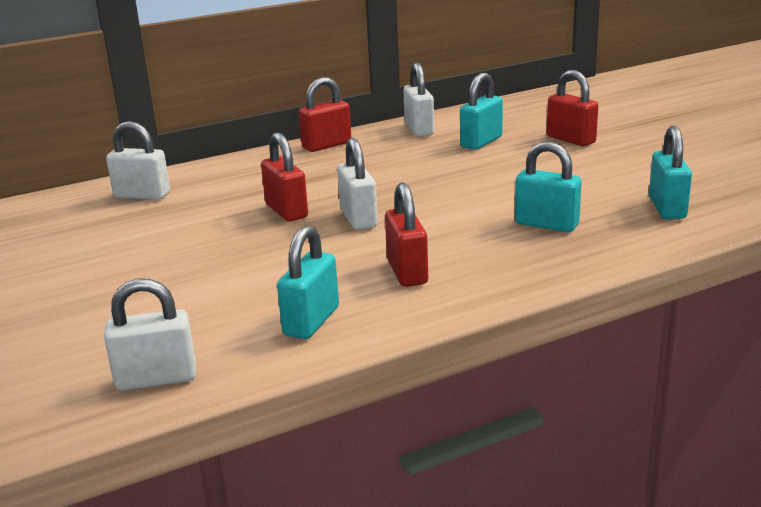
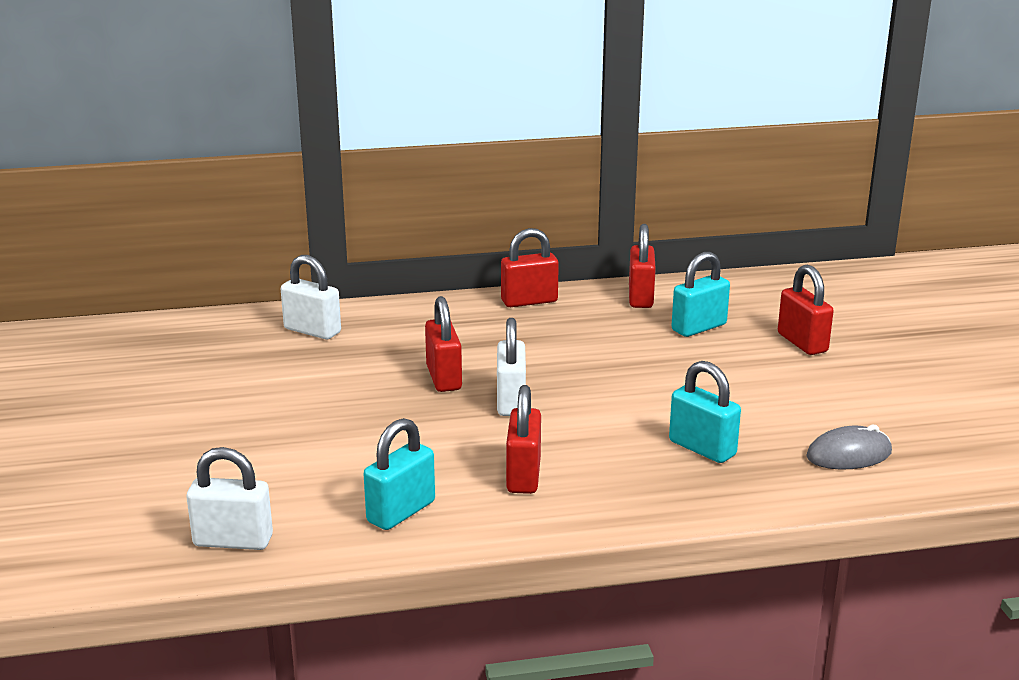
camera: 15 degrees right, 0 degrees up
(419, 129) = (640, 297): white padlock -> red padlock
(667, 208) = (849, 454): turquoise padlock -> grey mouse

